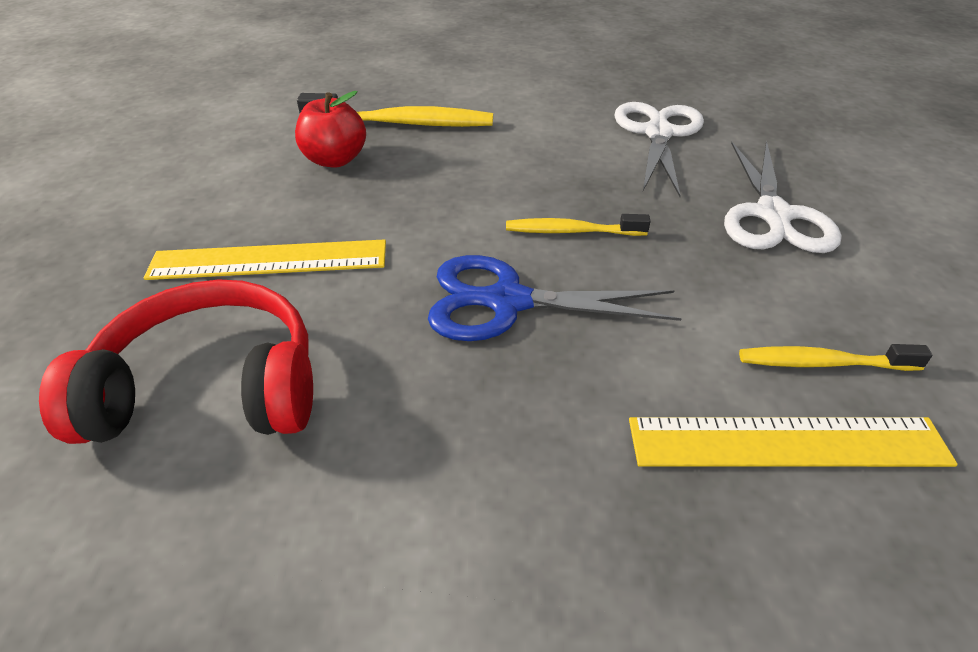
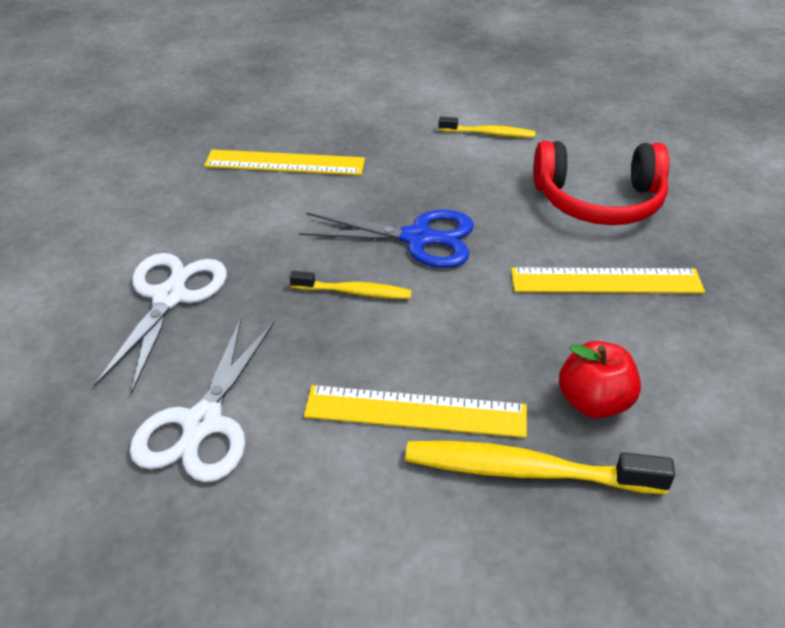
camera: 175 degrees left, 0 degrees up
(488, 147) = (415, 411): none -> yellow ruler
(823, 363) = (234, 193): yellow toothbrush -> yellow toothbrush (489, 133)

